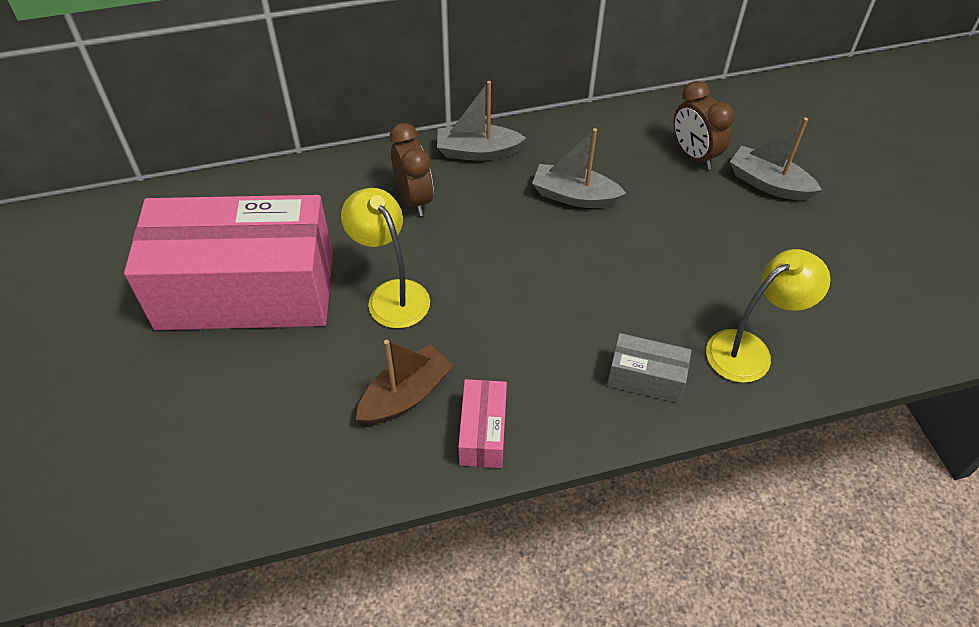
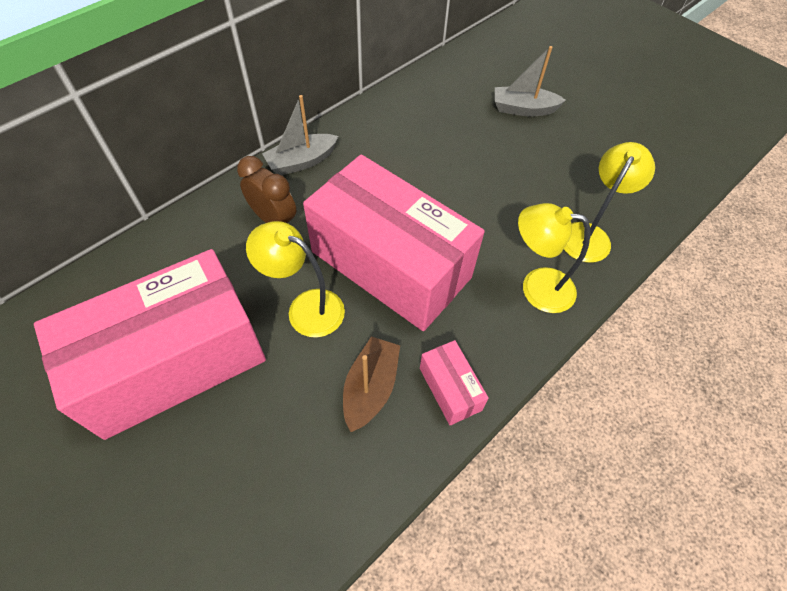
camera: 30 degrees left, 5 degrees up
(502, 289) = (391, 264): none -> pink box
(574, 196) = (398, 169): grey boat -> none
(645, 378) = (536, 287): grey box -> yellow lamp
(694, 155) = (461, 106): brown clock -> none

